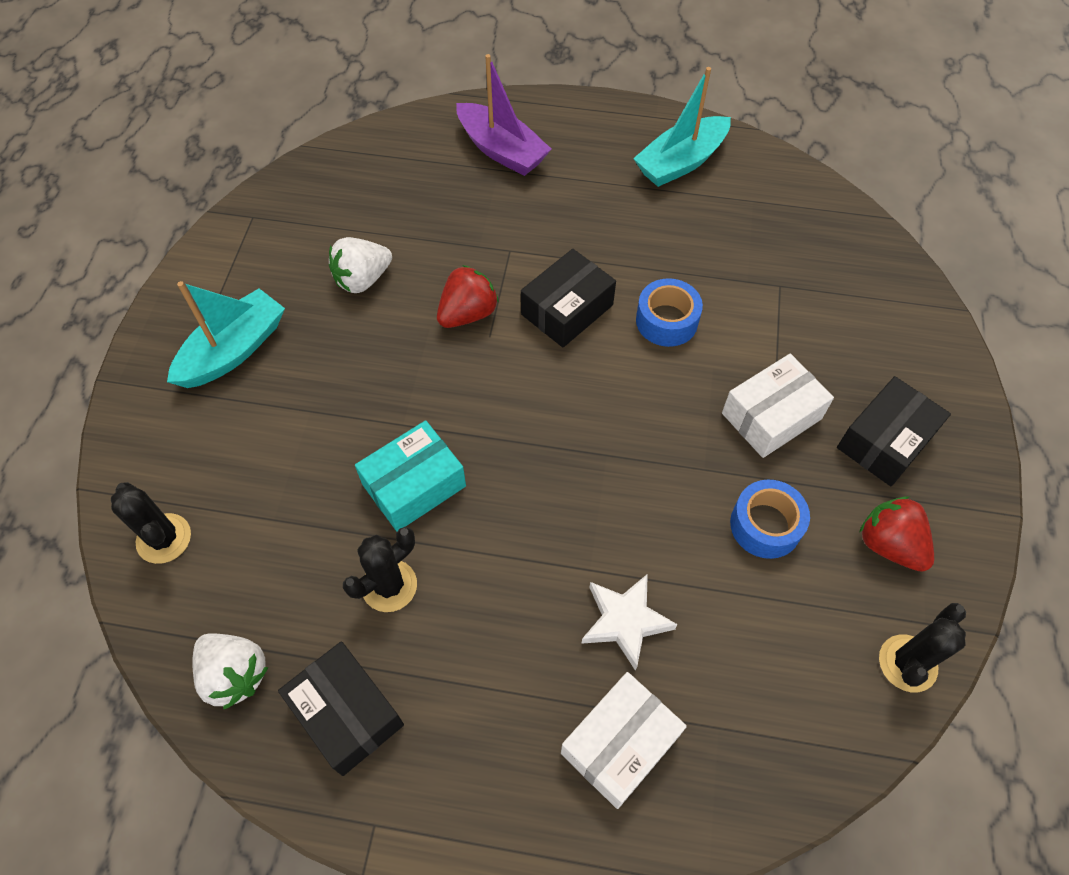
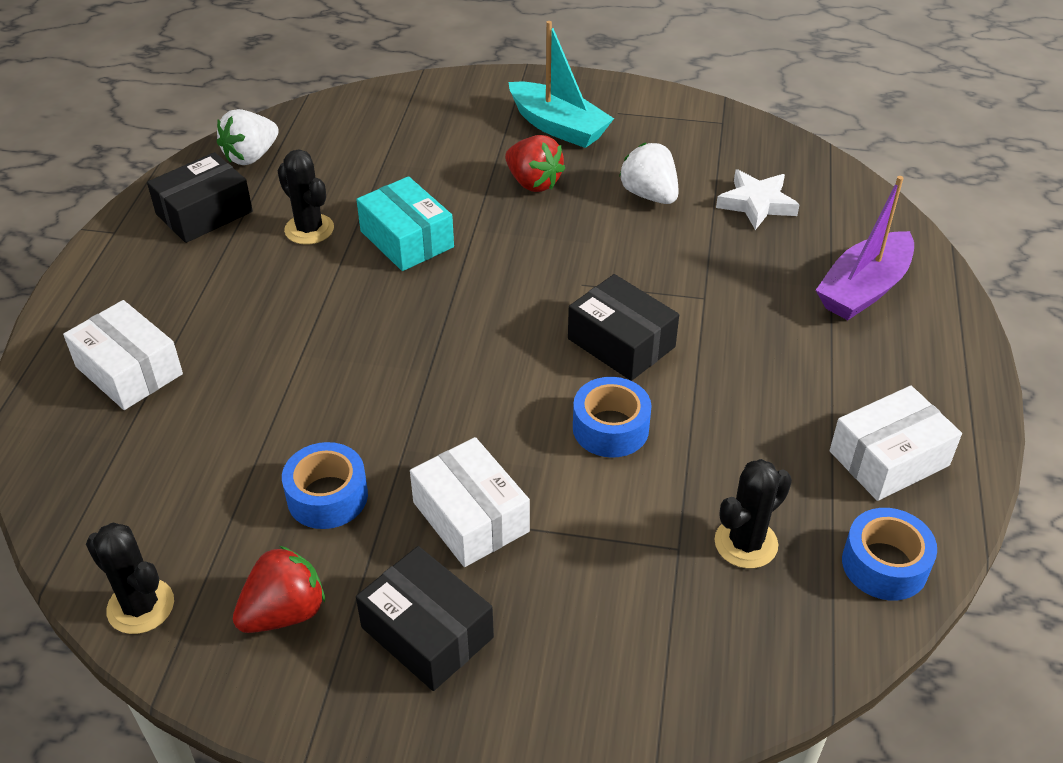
camera: 90 degrees right, 15 degrees down
(164, 538) = (373, 112): black cactus -> black cactus (746, 543)
(468, 313) = (610, 268): red strawberry -> red strawberry (533, 183)
(625, 621) = (243, 378): white star -> white star (757, 204)
(681, 162) = (888, 458): turquoise boat -> white box
(775, 178) = (884, 564): none -> blue tape

